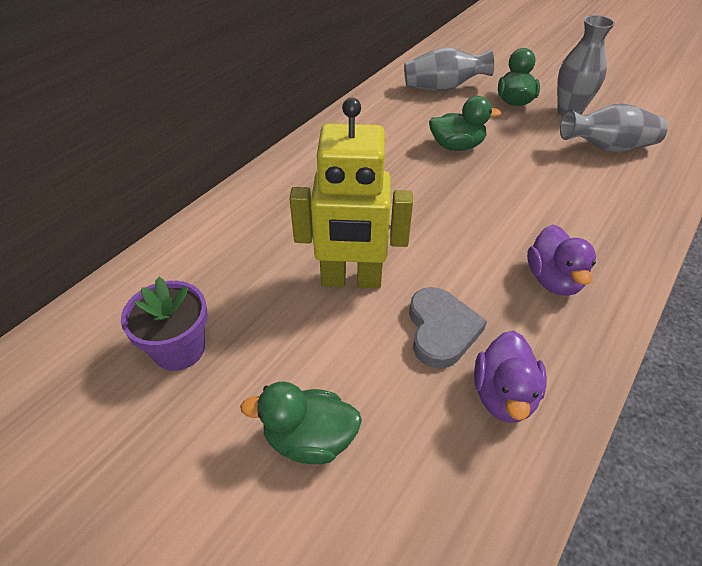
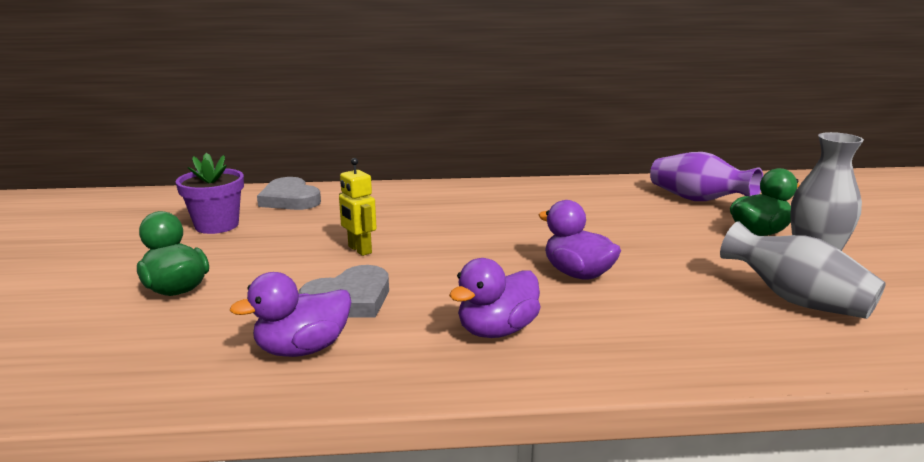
camera: 50 degrees right, 25 degrees down
(177, 269) = (290, 199): none -> grey heart
(351, 280) = (359, 250): yellow robot -> yellow robot, size x0.49
(443, 88) = (698, 200): grey vase -> purple vase
(456, 146) = (617, 232): green duck -> none
(503, 200) = (577, 274): none -> purple duck

